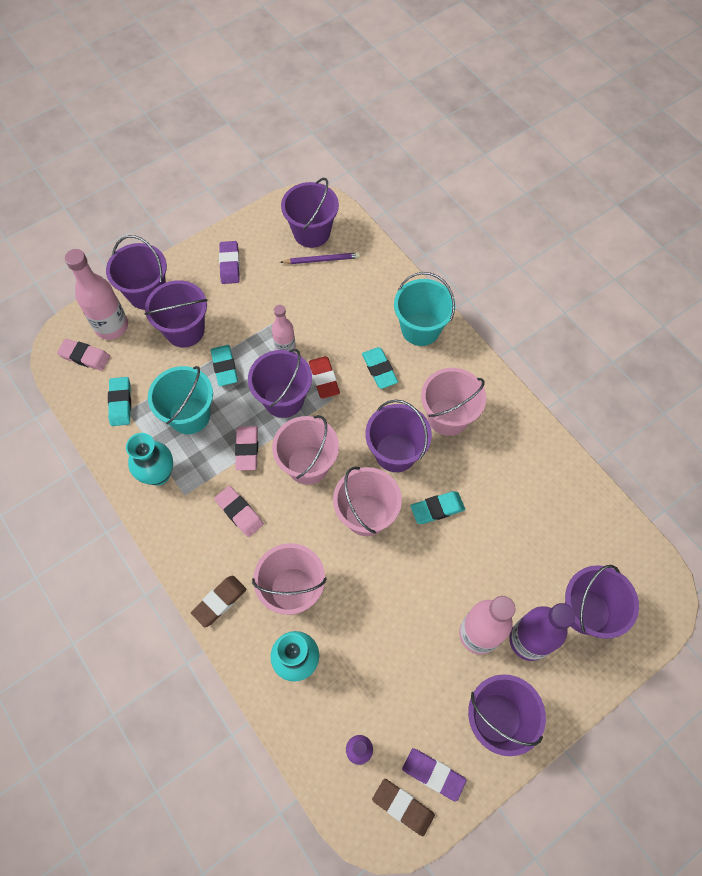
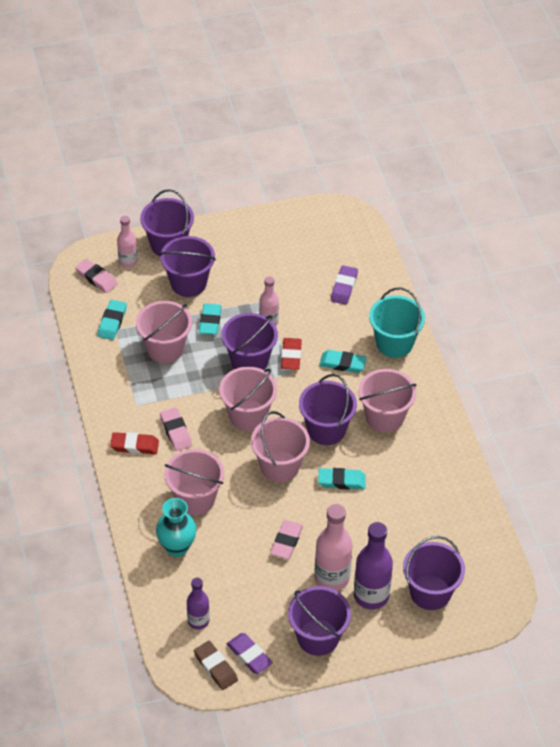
camera: 20 degrees right, 15 degrees down
(111, 326) = (128, 262): pink bottle -> pink bottle, size x0.60
(158, 474) = (122, 383): turquoise vase -> none
(189, 415) = (165, 348): turquoise bucket -> pink bucket
(201, 547) = (134, 446): none -> red eraser
(219, 602) = (133, 488): brown eraser -> none
(229, 264) = (249, 243): purple eraser -> purple eraser (344, 287)
(247, 449) = (202, 388): pink eraser -> pink eraser (286, 541)
(311, 232) = (334, 238): purple bucket -> none
(321, 260) = (332, 262): purple pencil -> none
(379, 369) = (342, 363): turquoise eraser -> turquoise eraser turned 75 degrees counterclockwise

